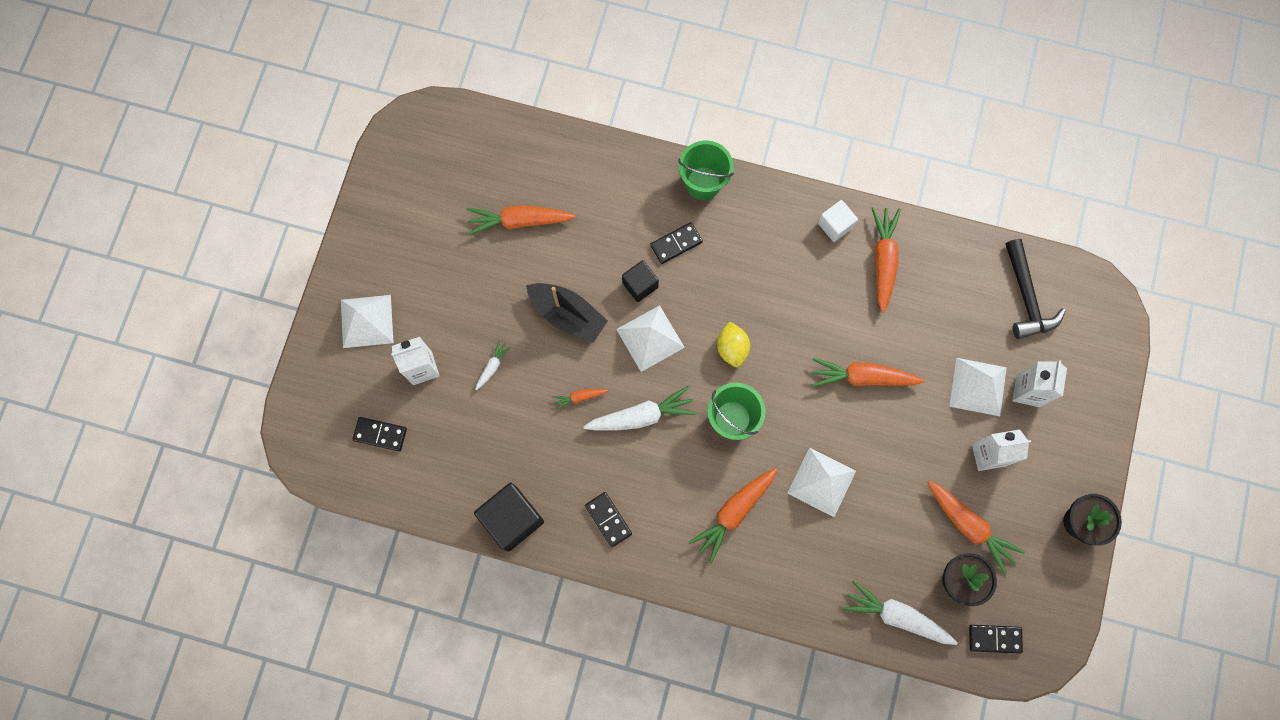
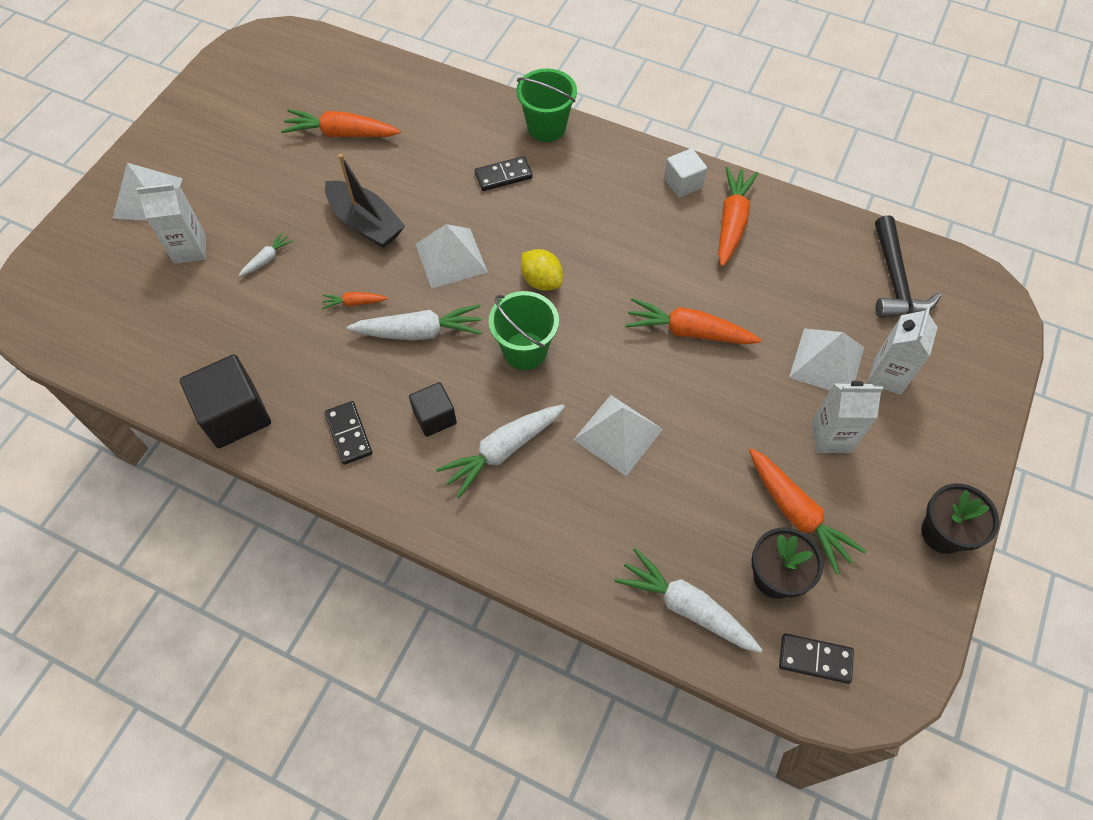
camera: 10 degrees right, 15 degrees down
(380, 434) = (118, 305): black domino -> none
(640, 285) = (453, 207): black cube -> black cube (435, 417)
(732, 348) = (541, 281): yellow lemon -> yellow lemon turned 45 degrees counterclockwise
(734, 512) = (503, 451): orange carrot -> white carrot

